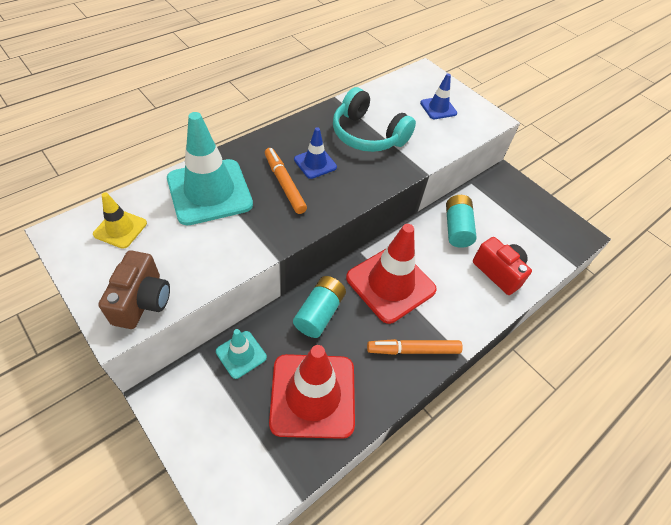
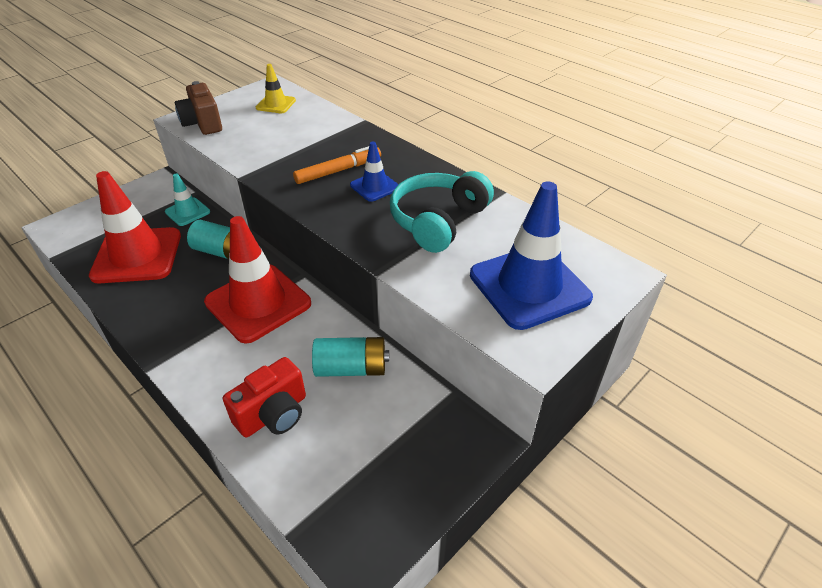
camera: 90 degrees right, 10 degrees down
(142, 301) = (203, 124): brown camera -> brown camera turned 60 degrees clockwise
(209, 192) = (322, 134): turquoise traffic cone -> none
(413, 350) = (168, 323): orange marker -> none
(438, 108) = (529, 286): blue traffic cone -> blue traffic cone, size x2.00

